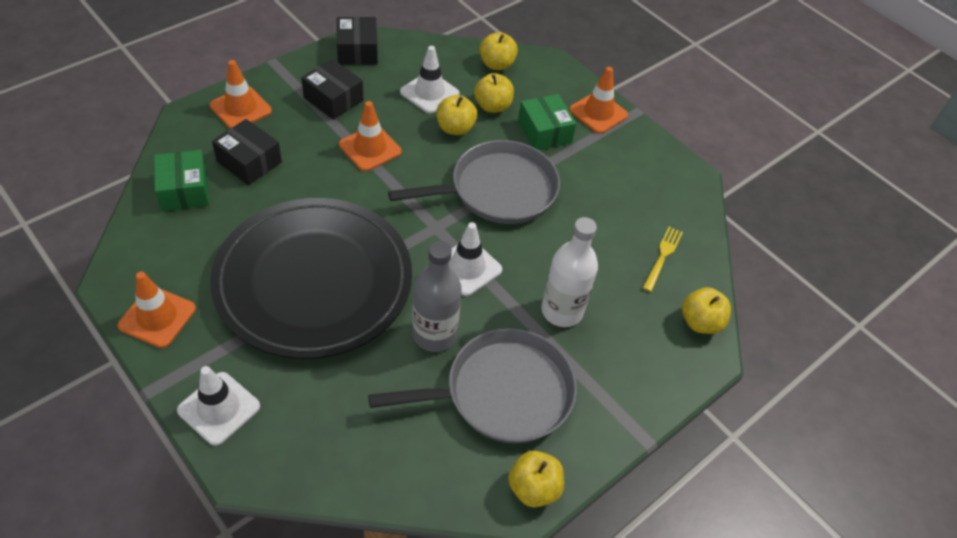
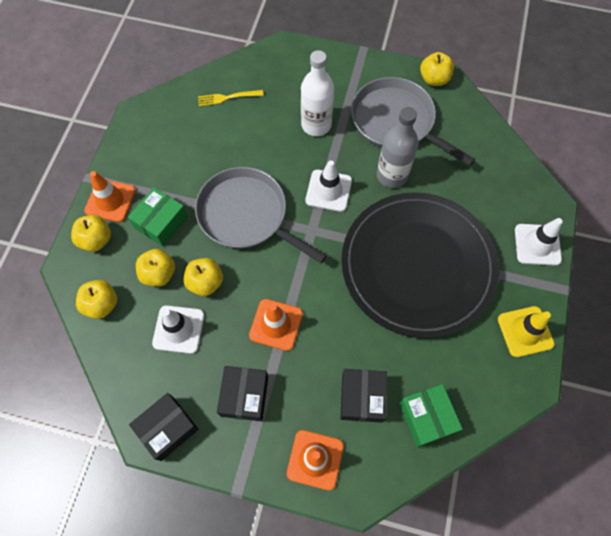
camera: 120 degrees left, 15 degrees up
(157, 317) = (525, 331): orange traffic cone -> yellow traffic cone
(184, 190) = (426, 417): green box -> green box turned 60 degrees counterclockwise
(700, 322) = (264, 59): yellow apple -> yellow apple (96, 240)

